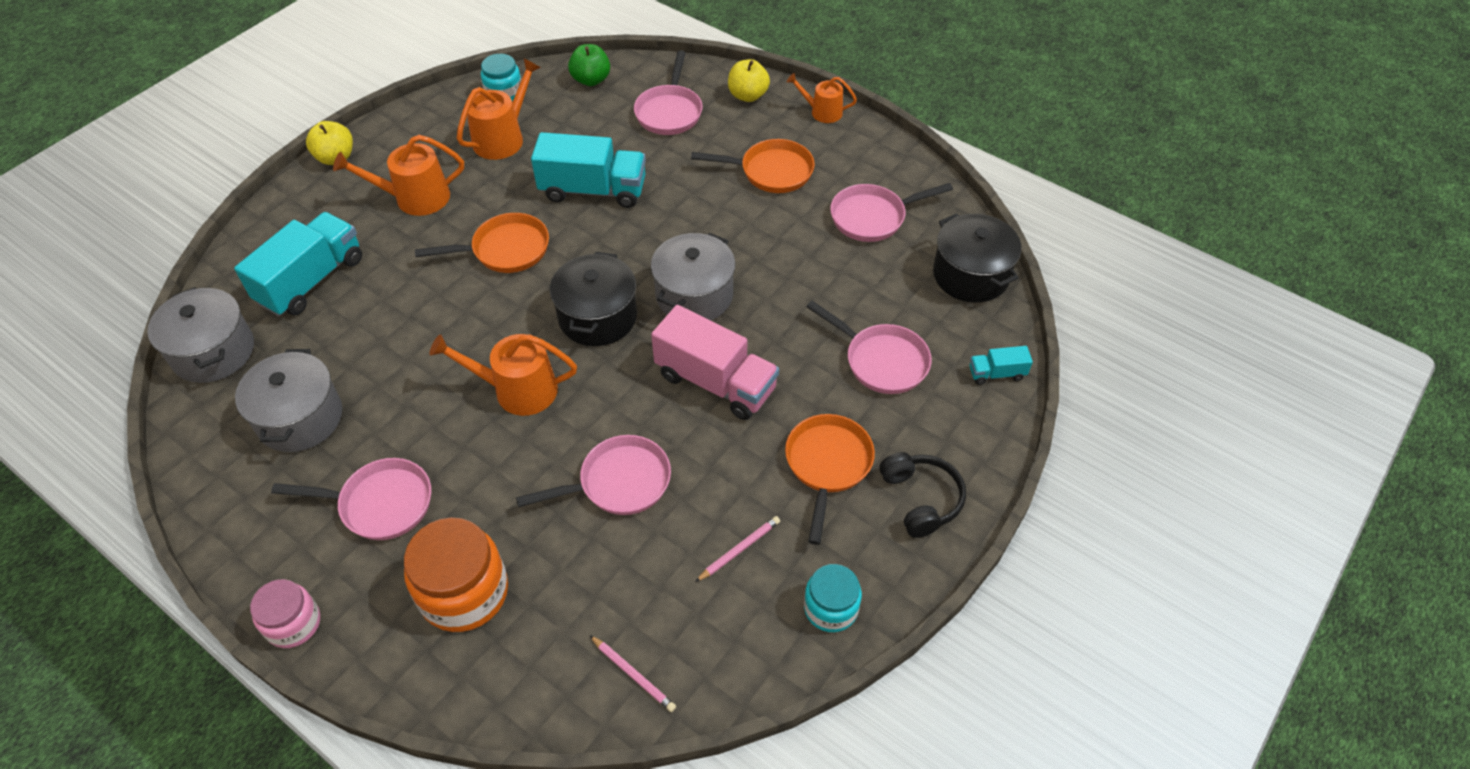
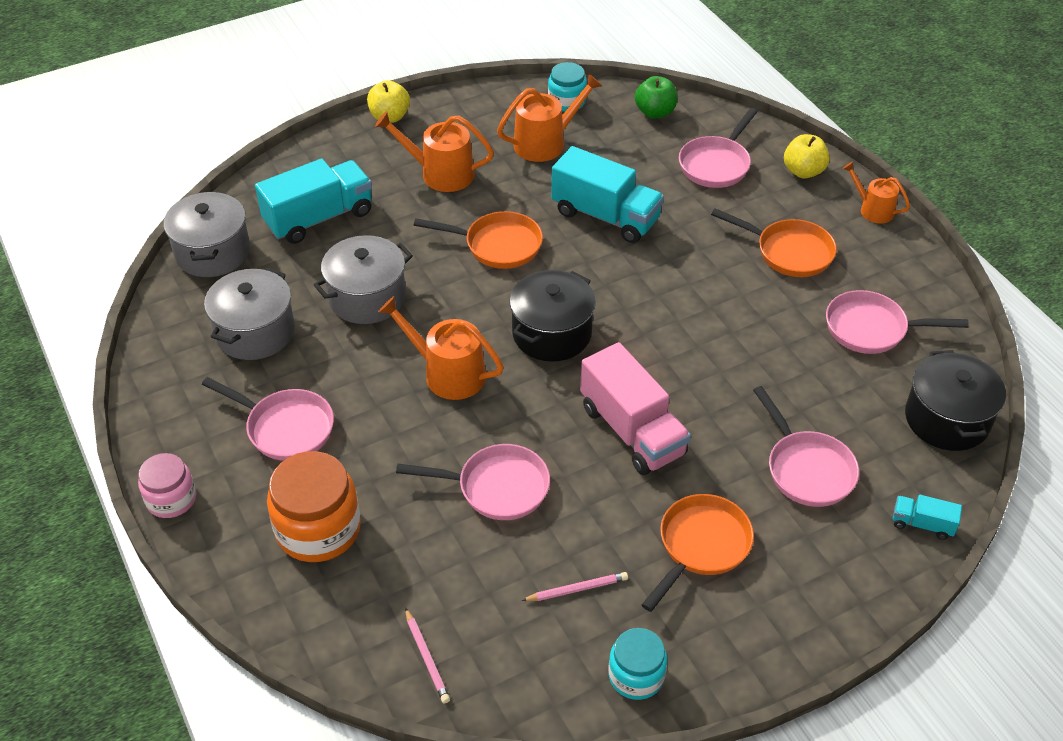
camera: 25 degrees right, 5 degrees down
(694, 295) = (652, 344): grey pot -> grey pot (367, 297)
(921, 499) = (778, 613): black headphones -> none

